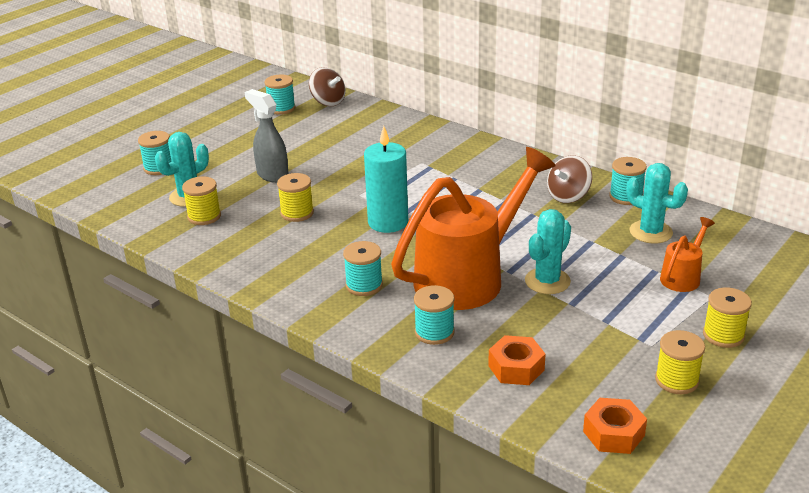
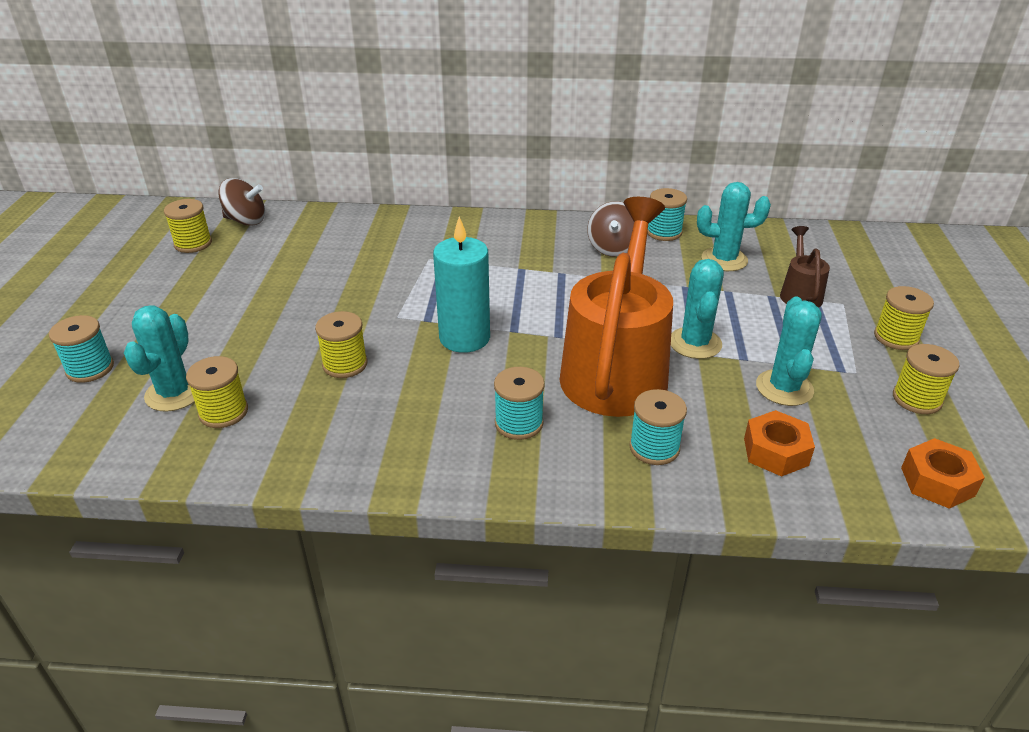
camera: 35 degrees left, 5 degrees up
(272, 175) = (263, 328): grey spray bottle -> none
(281, 108) = (193, 244): turquoise spool -> yellow spool
(577, 333) = (784, 388): none -> turquoise cactus
(683, 277) = (799, 293): orange watering can -> brown watering can

